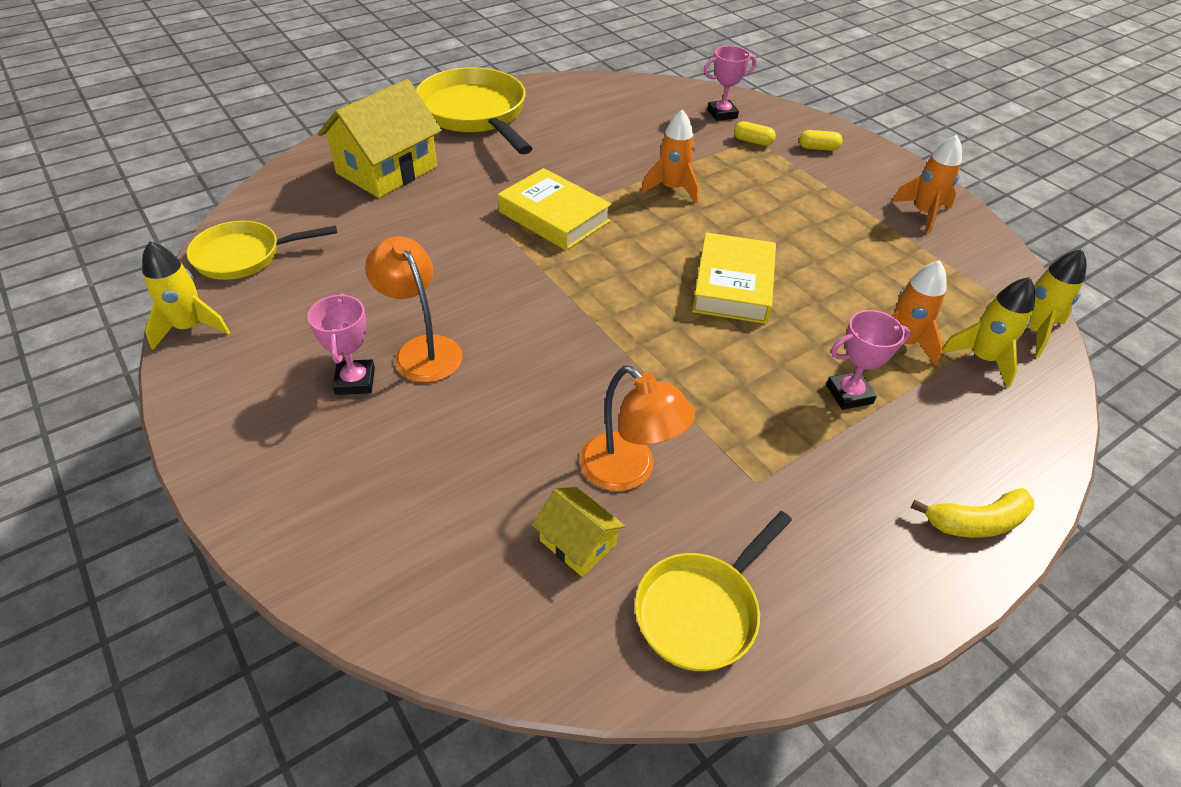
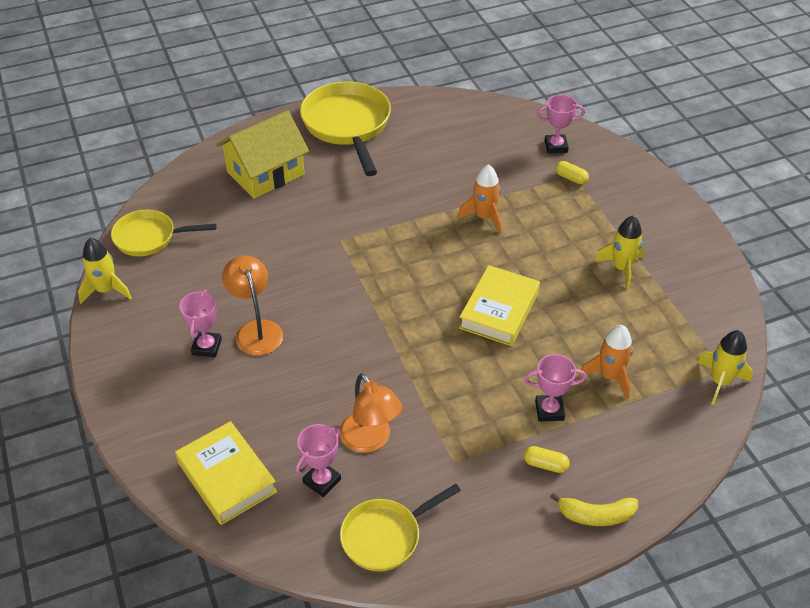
camera: 15 degrees right, 0 degrees up
(554, 216) = (382, 232): yellow book -> yellow book (227, 477)
(577, 543) = (322, 481): yellow house -> pink trophy
(818, 148) = (625, 191): yellow capsule -> yellow capsule (545, 465)
(923, 213) = (686, 266): orange rocket -> none
(981, 358) = (666, 399): yellow rocket -> yellow rocket (621, 268)

